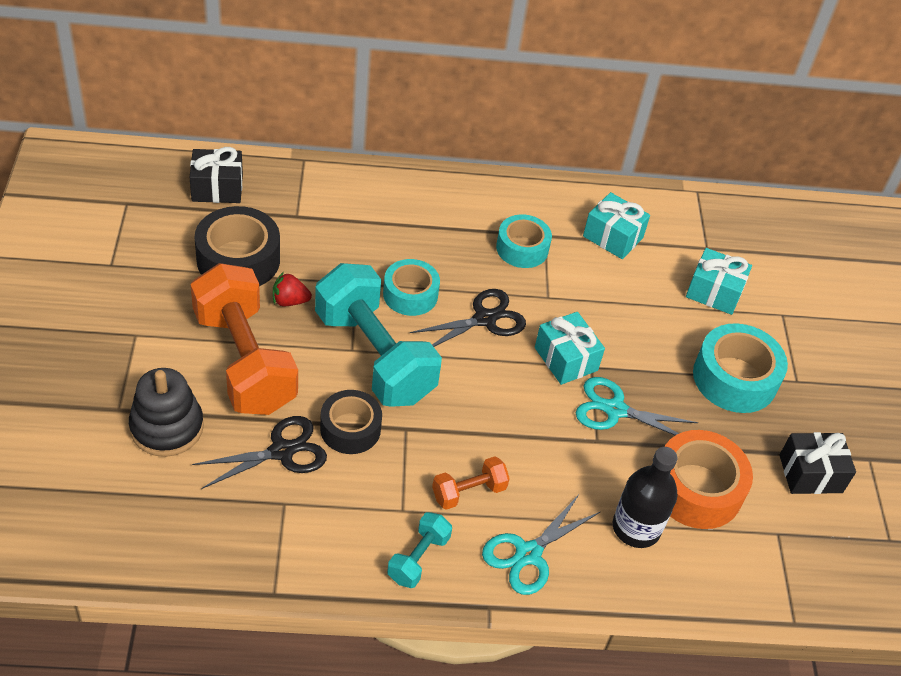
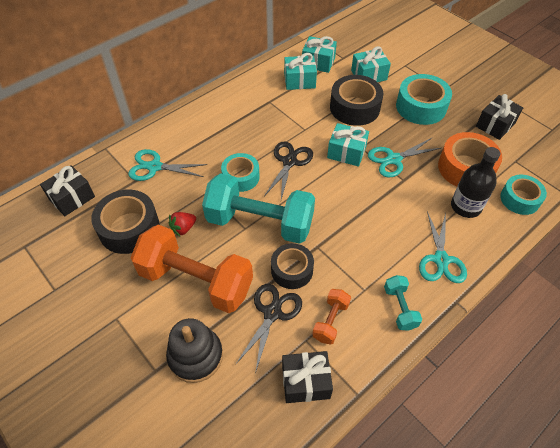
camera: 35 degrees left, 5 degrees up
(238, 538) = (305, 382): none -> black gift
(332, 216) = (154, 167): none -> turquoise scissors
(468, 492) = (381, 253): orange dumbbell -> orange dumbbell (330, 321)
(522, 248) = (266, 115): turquoise tape -> turquoise tape (520, 199)
(643, 317) = (354, 107): none -> black tape
(665, 231) = (318, 62): none -> turquoise gift

